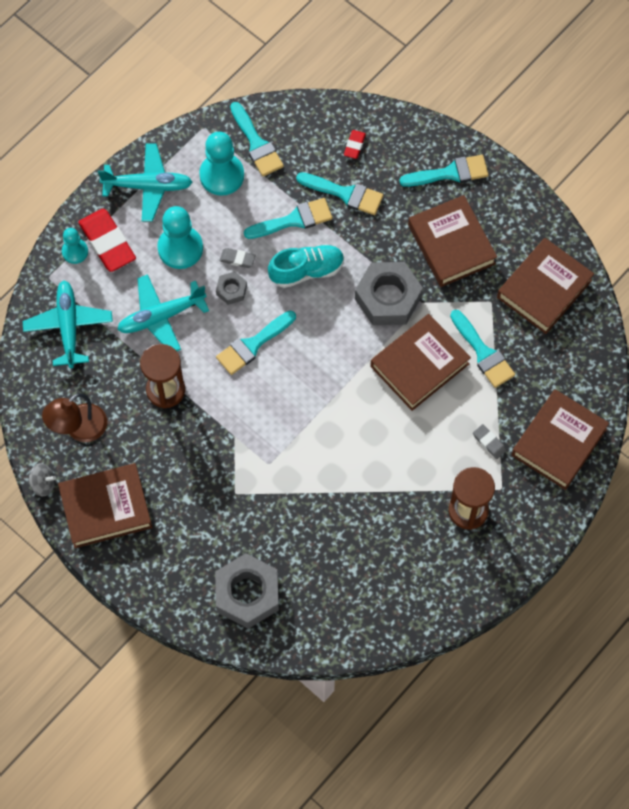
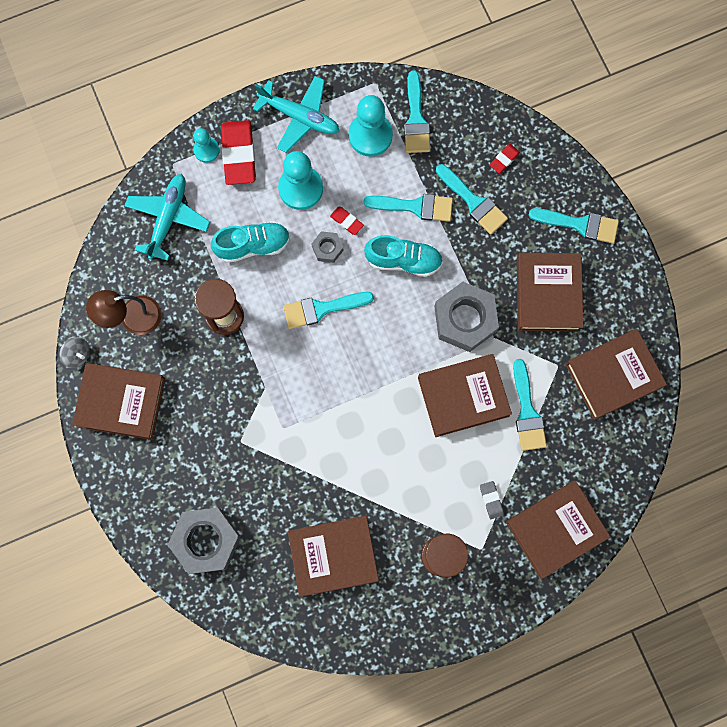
camera: 25 degrees right, 10 degrees up
(161, 317) = (253, 245): turquoise plane -> turquoise shoe
(237, 259) = (346, 221): grey eraser -> red eraser
(371, 554) = (333, 556): none -> brown book

